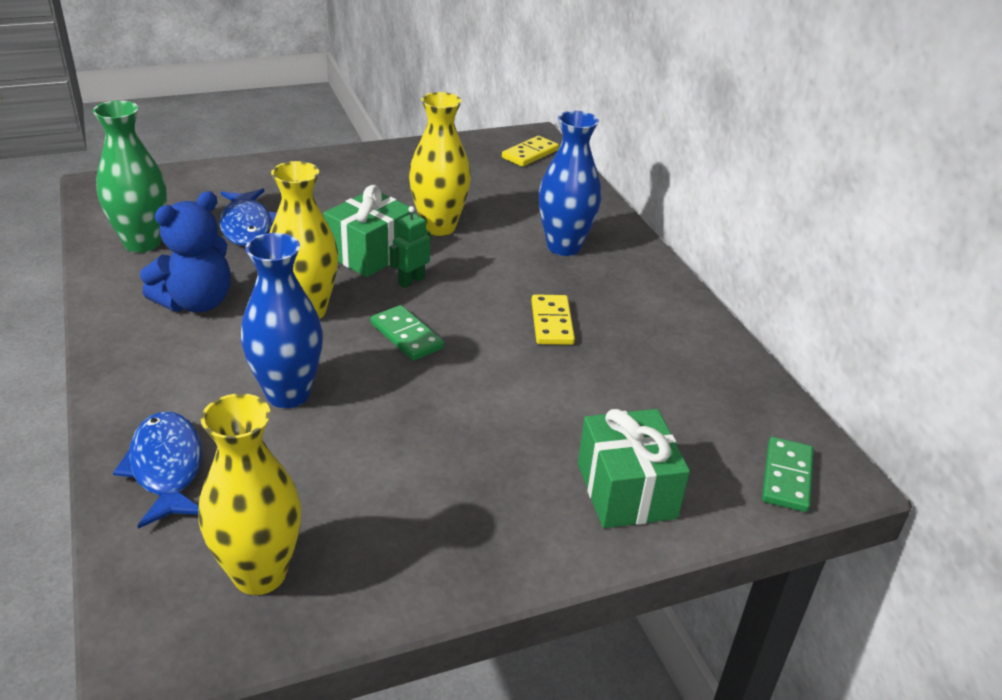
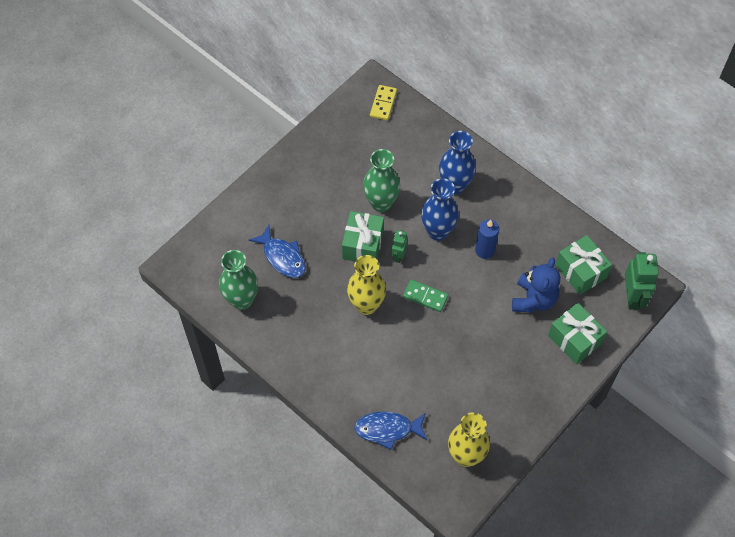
camera: 25 degrees left, 25 degrees up
(166, 468) = (387, 429): blue fish -> blue fish turned 45 degrees counterclockwise
(196, 302) = (310, 328): blue teddy bear -> blue teddy bear (533, 299)
(288, 394) = (402, 362): blue vase -> blue vase (438, 231)
(439, 227) = (381, 203): yellow vase -> green vase
(551, 323) = (484, 250): yellow domino -> blue candle
(703, 406) = (580, 271): none -> green gift
(786, 477) = (632, 297): green domino -> green robot

